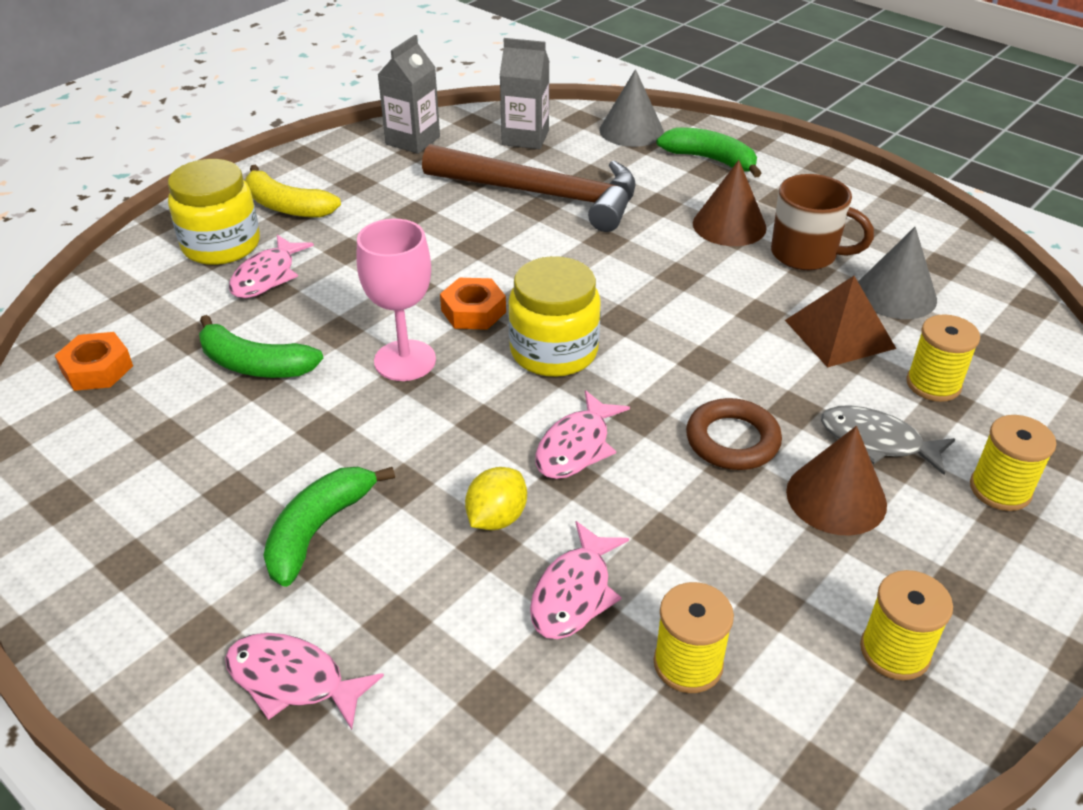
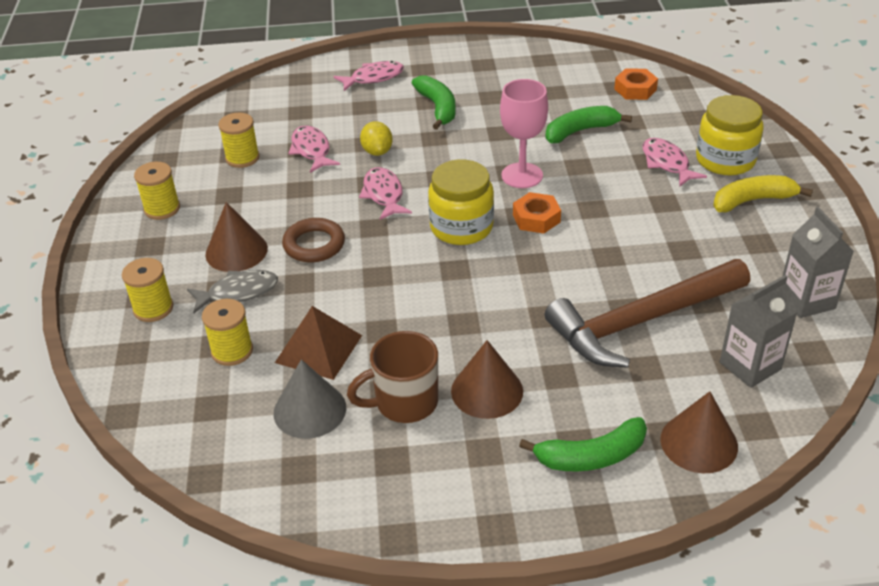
camera: 135 degrees right, 0 degrees up
(631, 130) = (699, 442): grey cone -> brown cone

